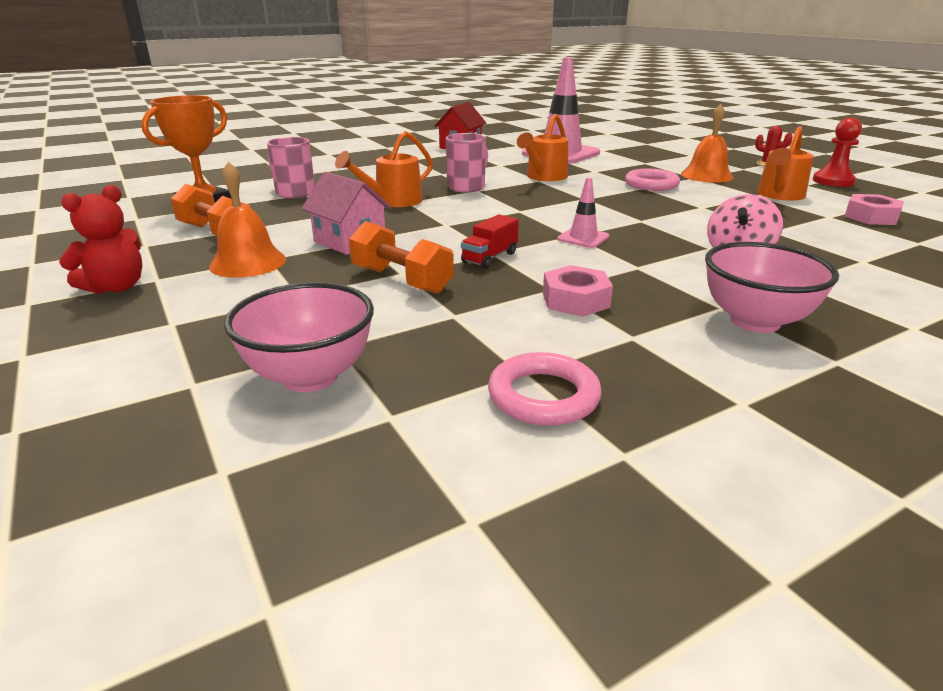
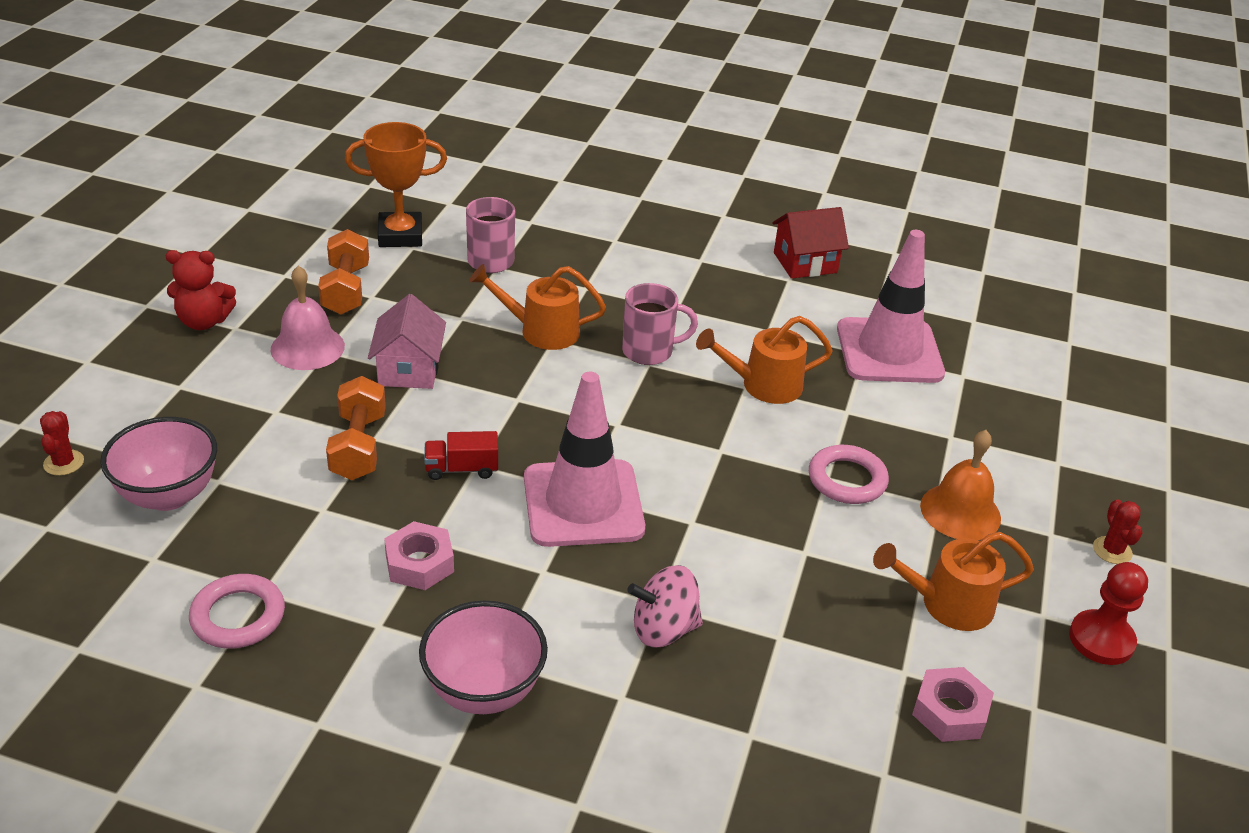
camera: 45 degrees right, 10 degrees up
(140, 422) = (63, 463): none -> red cactus
(248, 262) = (307, 347): orange bell -> pink bell
(583, 238) = (583, 503): pink traffic cone -> pink traffic cone, size x2.23

